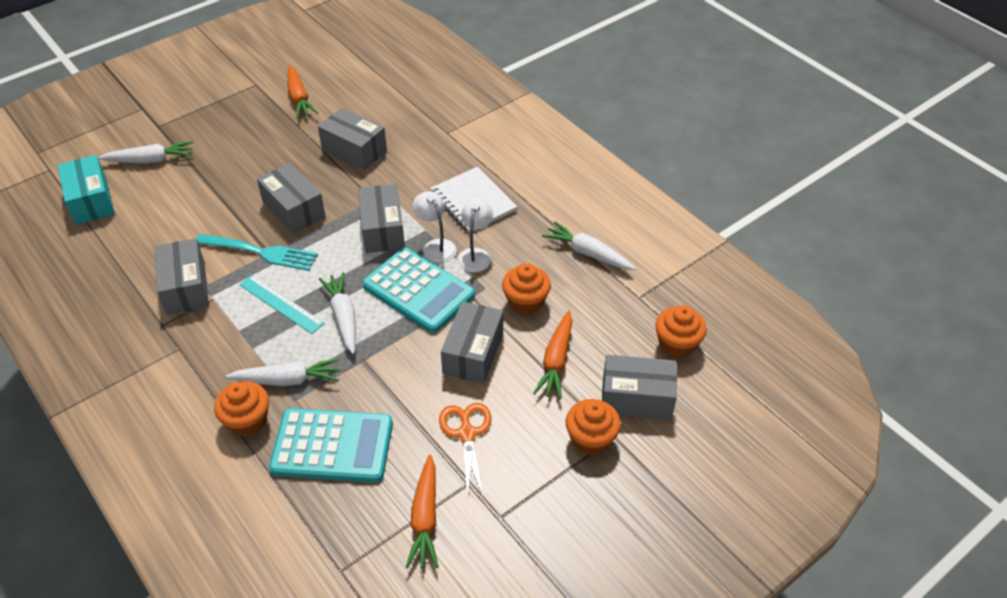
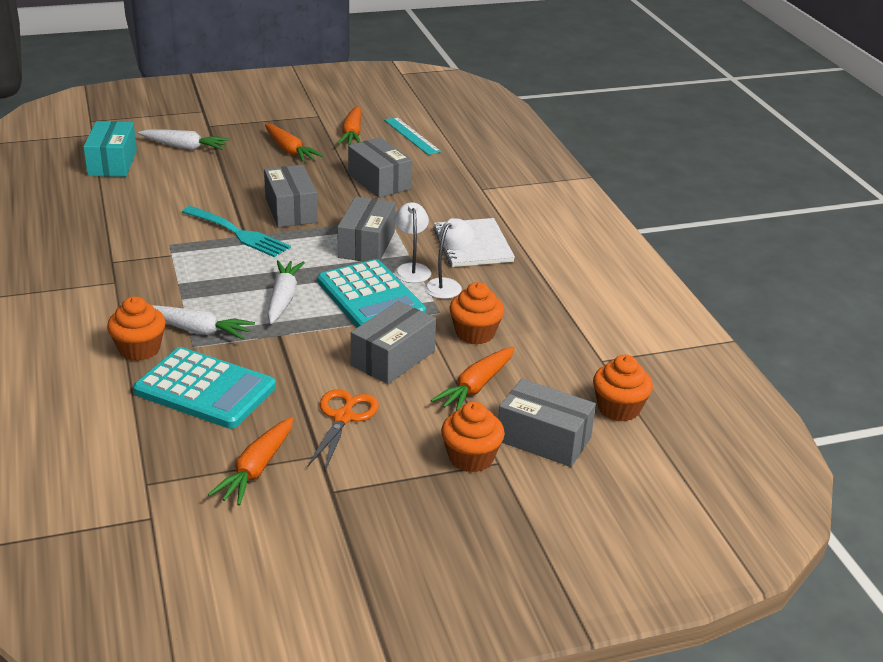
camera: 20 degrees right, 15 degrees down
(185, 287) = (152, 241): grey box -> none
(252, 135) = (289, 150): none -> orange carrot
(281, 304) = (231, 274): turquoise ruler -> turquoise ruler (411, 136)
(588, 253) = (568, 313): white carrot -> none

